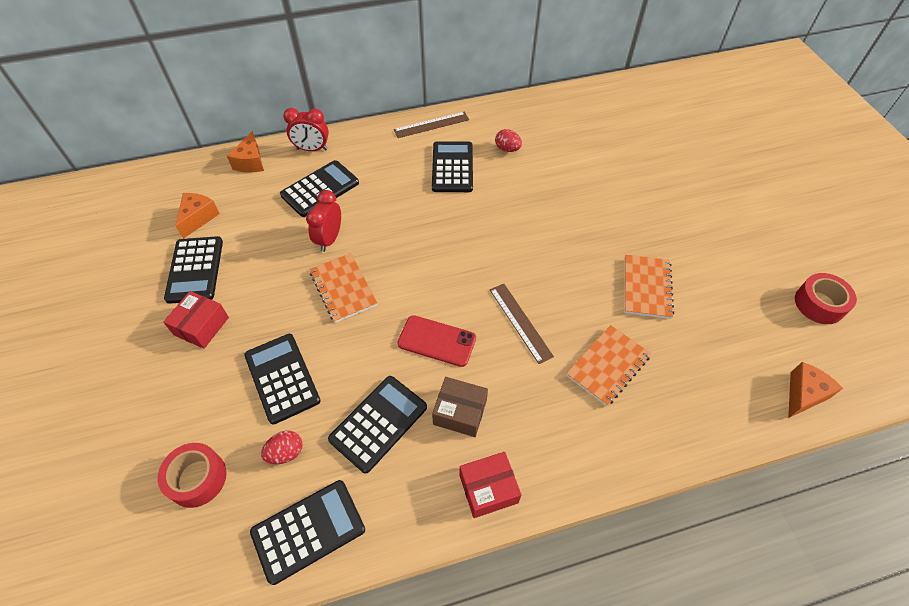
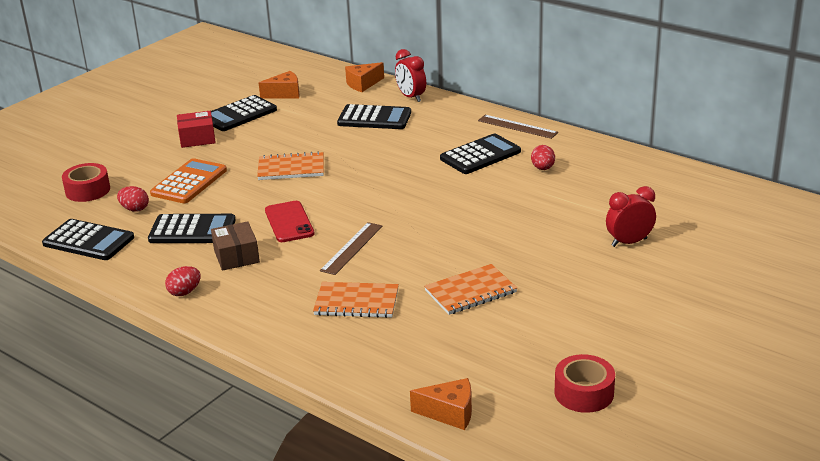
camera: 55 degrees right, 25 degrees down
(282, 378) = (189, 182): black calculator -> orange calculator
(329, 239) = (330, 143): red clock -> red clock (629, 242)
(343, 288) = (291, 168): orange notebook -> orange notebook turned 60 degrees clockwise
(488, 489) = (184, 292): red box -> red egg

